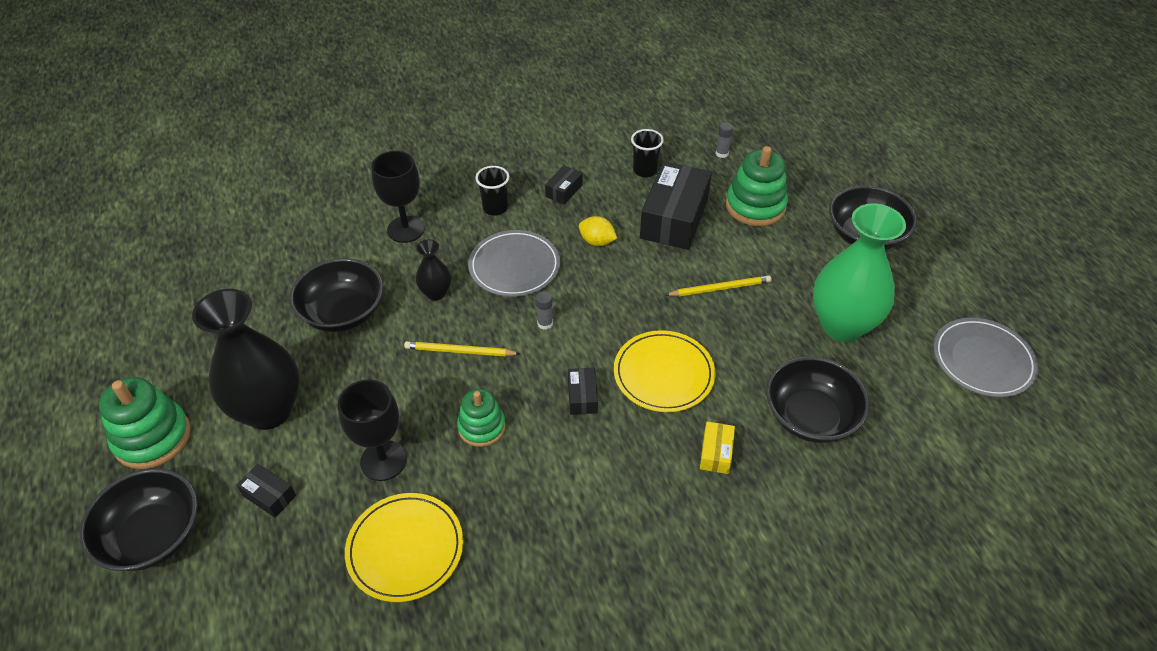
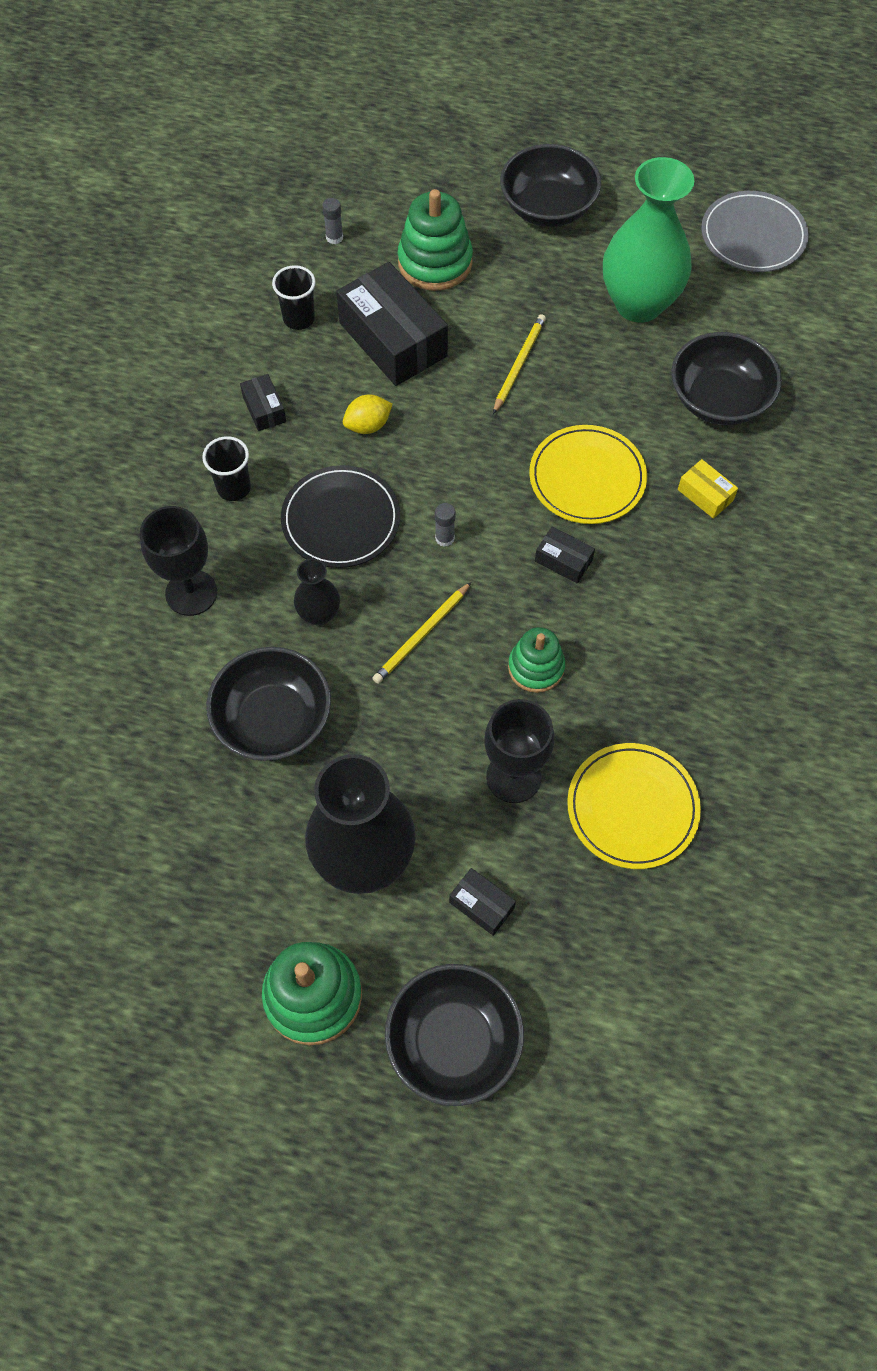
camera: 55 degrees left, 15 degrees up
(269, 495) = (481, 905): black box -> black box turned 60 degrees clockwise
(514, 266) = (341, 520): grey plate -> black plate

